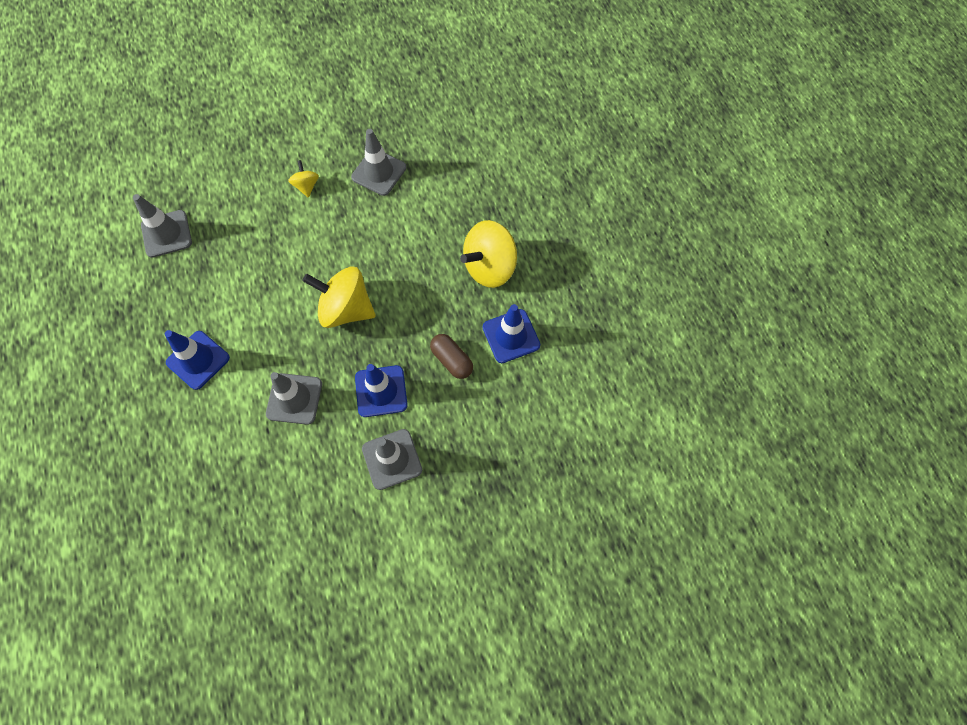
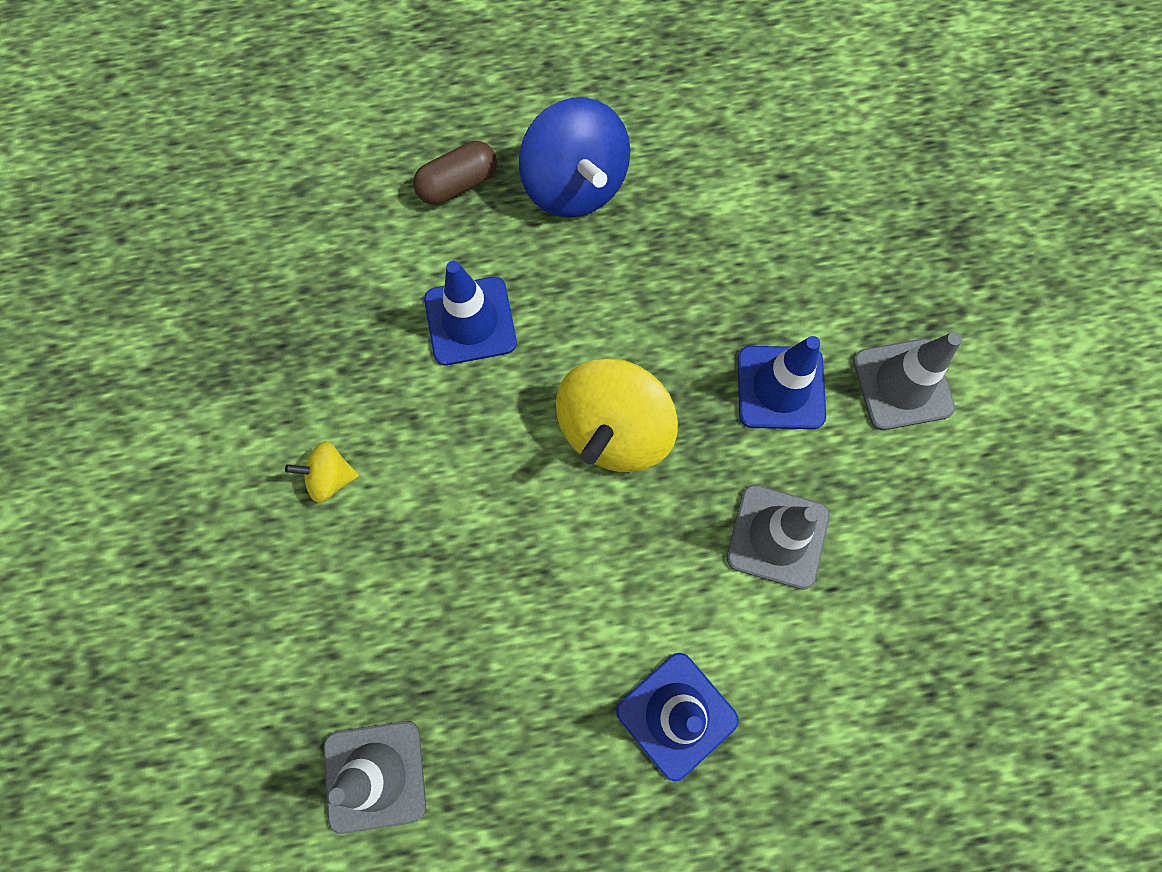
camera: 80 degrees left, 5 degrees up
(379, 172) = (334, 340): grey traffic cone -> none
(451, 360) = (739, 269): brown capsule -> brown capsule (458, 184)
(490, 267) = (575, 185): yellow spinning top -> blue spinning top
(511, 336) = (708, 174): blue traffic cone -> blue traffic cone (470, 321)

